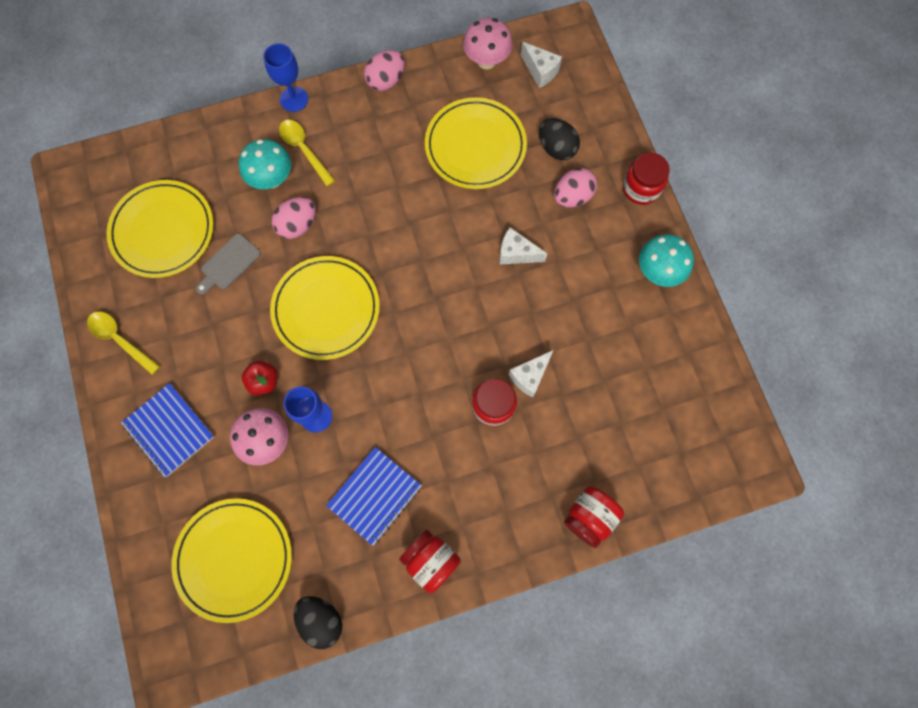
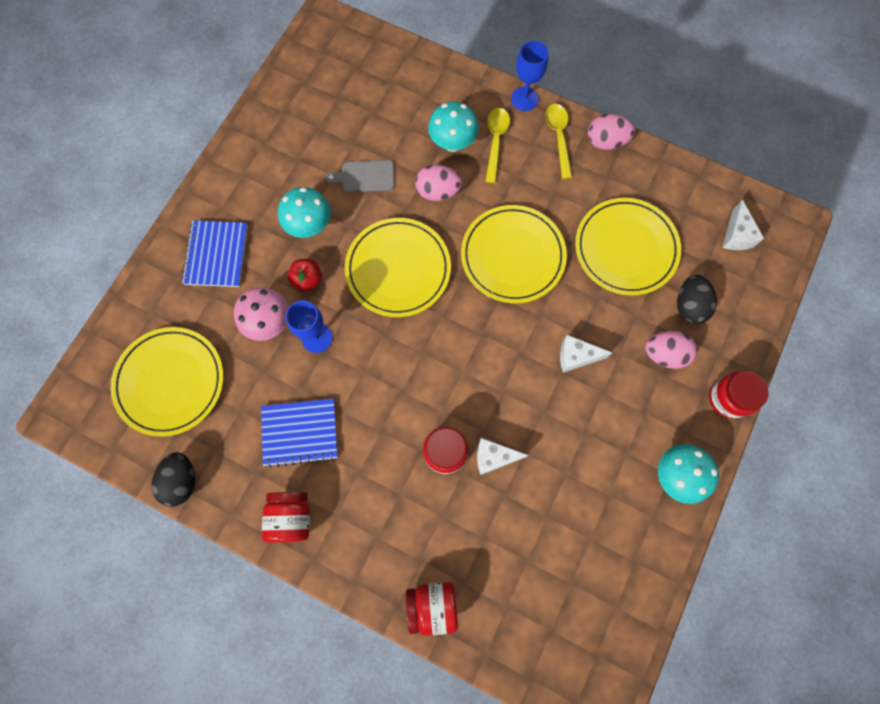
camera: 45 degrees right, 0 degrees up
(120, 340) = (246, 165): yellow spoon -> yellow spoon (558, 137)
(163, 231) = (345, 115): yellow plate -> yellow plate (512, 256)
(223, 339) = (310, 226): none -> turquoise mushroom
(486, 61) = (700, 191): pink mushroom -> none
(516, 253) = (576, 357): white cheese -> white cheese turned 60 degrees counterclockwise

